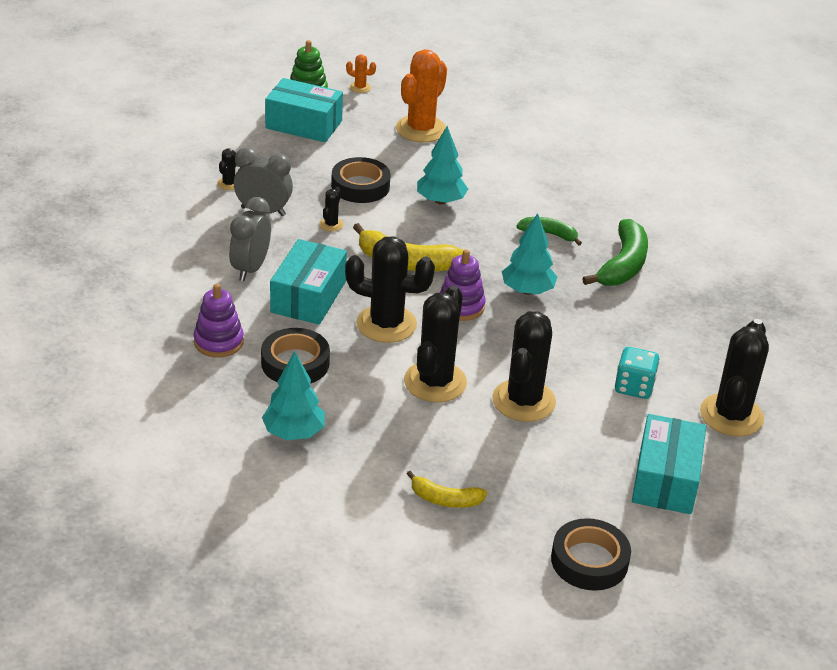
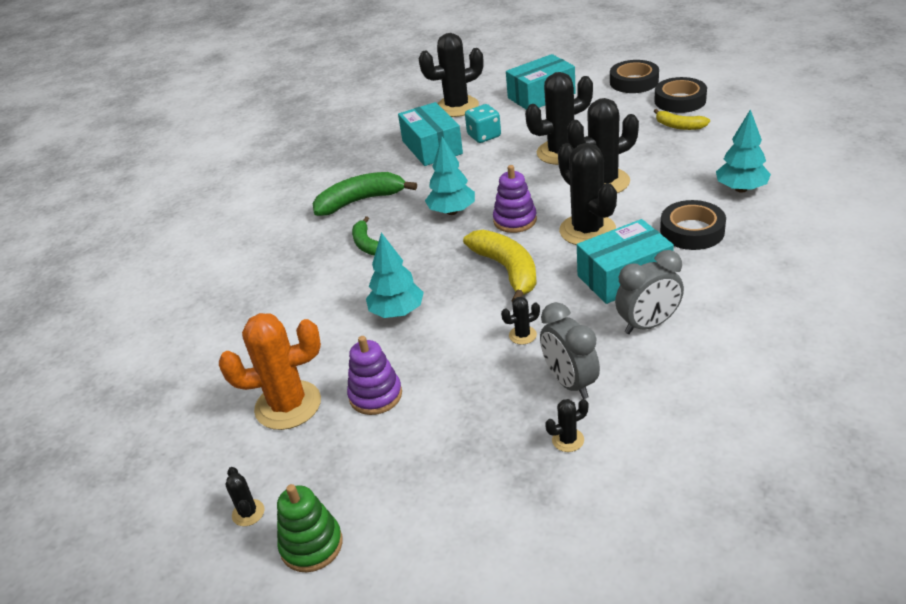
camera: 125 degrees left, 0 degrees up
(218, 342) = (741, 271): purple stacking toy -> purple stacking toy (375, 395)
(304, 124) = (386, 487): turquoise box -> turquoise box (432, 147)
(360, 87) = (248, 513): orange cactus -> black cactus
(360, 186) = (442, 364): black tape -> black tape (680, 100)
(445, 499) = (679, 126): yellow banana -> yellow banana turned 150 degrees clockwise

